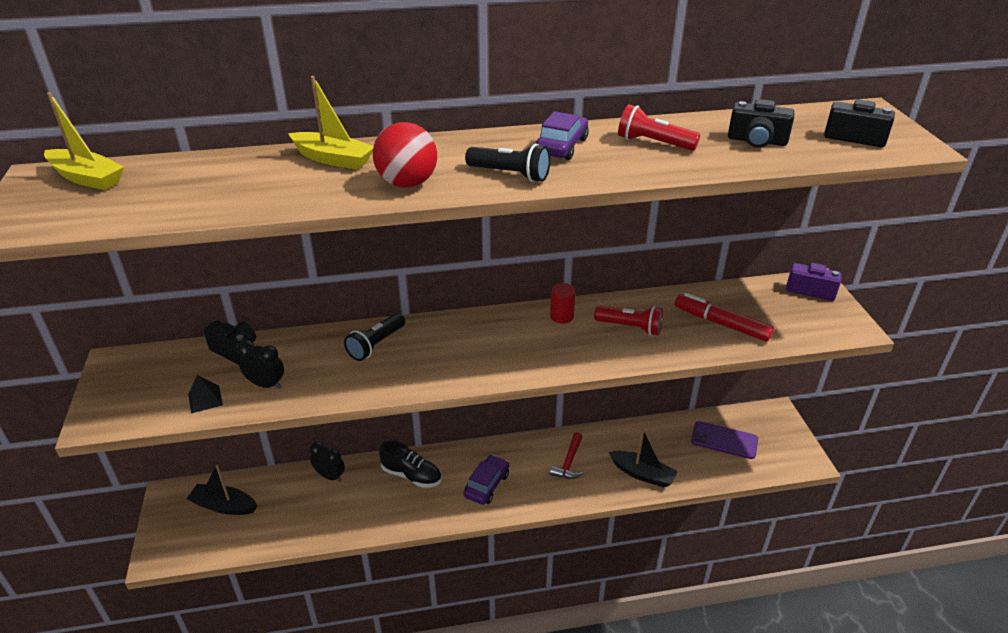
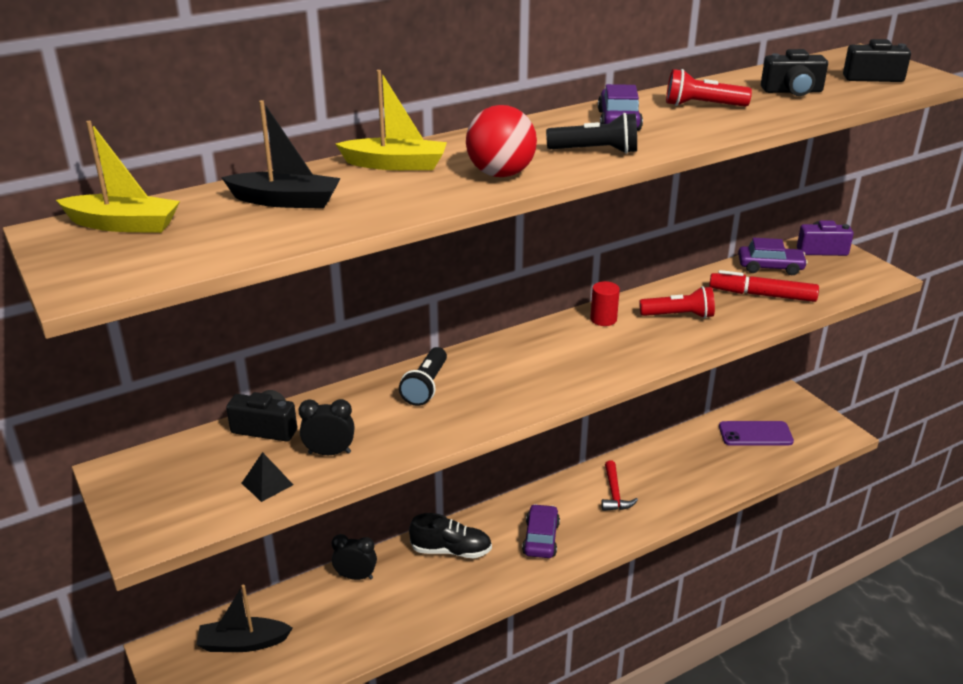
camera: 20 degrees left, 5 degrees down
(642, 474) = (695, 486): black boat -> black boat (286, 201)
(748, 297) = (770, 267): none -> purple car

